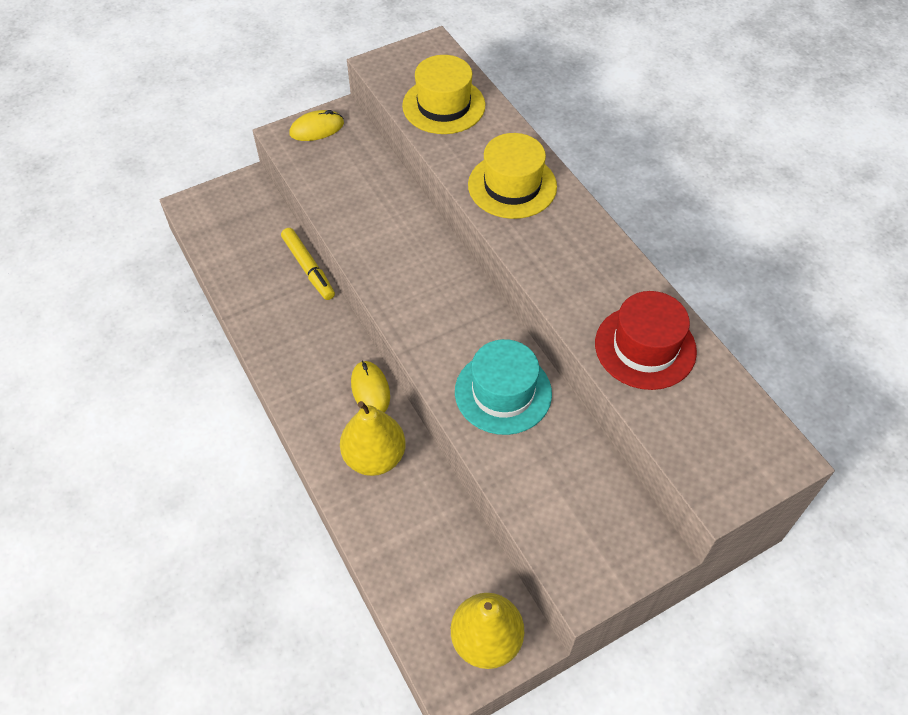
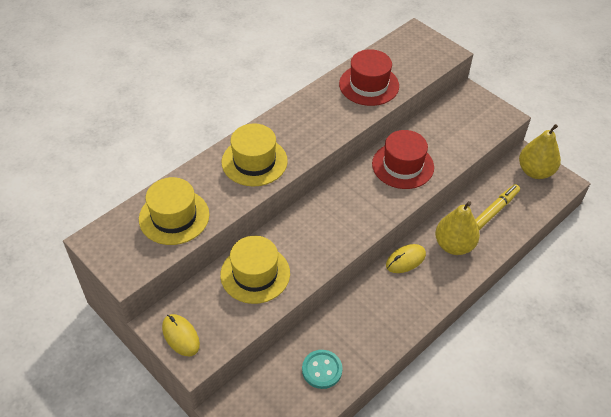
camera: 105 degrees left, 5 degrees down
(254, 267) = (322, 370): none -> turquoise button
(308, 268) = (311, 329): yellow marker -> yellow marker (495, 210)
(371, 197) = (255, 274): none -> yellow hat
(503, 392) = (402, 165): turquoise hat -> red hat

